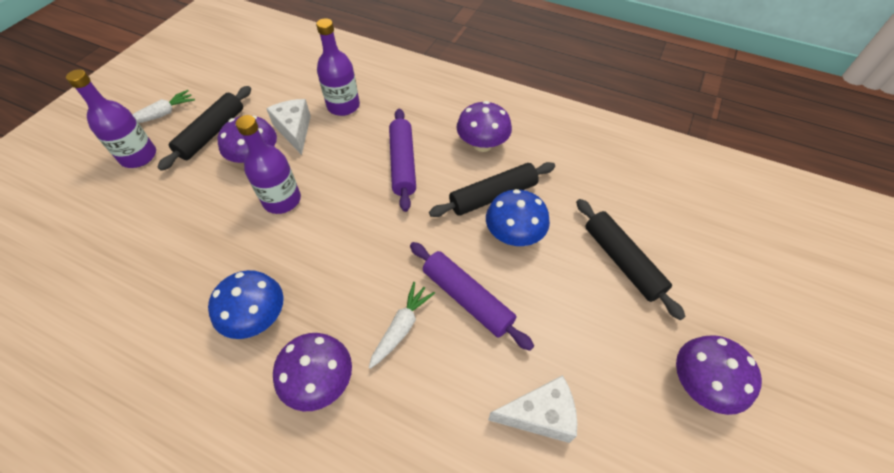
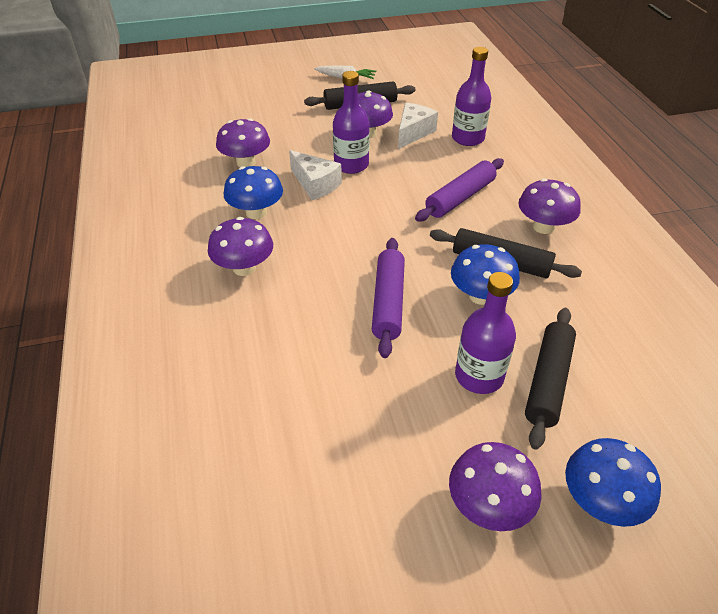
camera: 50 degrees right, 10 degrees down
(138, 156) = (305, 92): purple bottle -> purple bottle (479, 376)
(176, 275) = (246, 162): none -> purple mushroom
(401, 327) = (324, 282): white carrot -> none
(539, 415) = (339, 400): white cheese -> white cheese (315, 184)
(734, 314) = (600, 501): none -> blue mushroom

